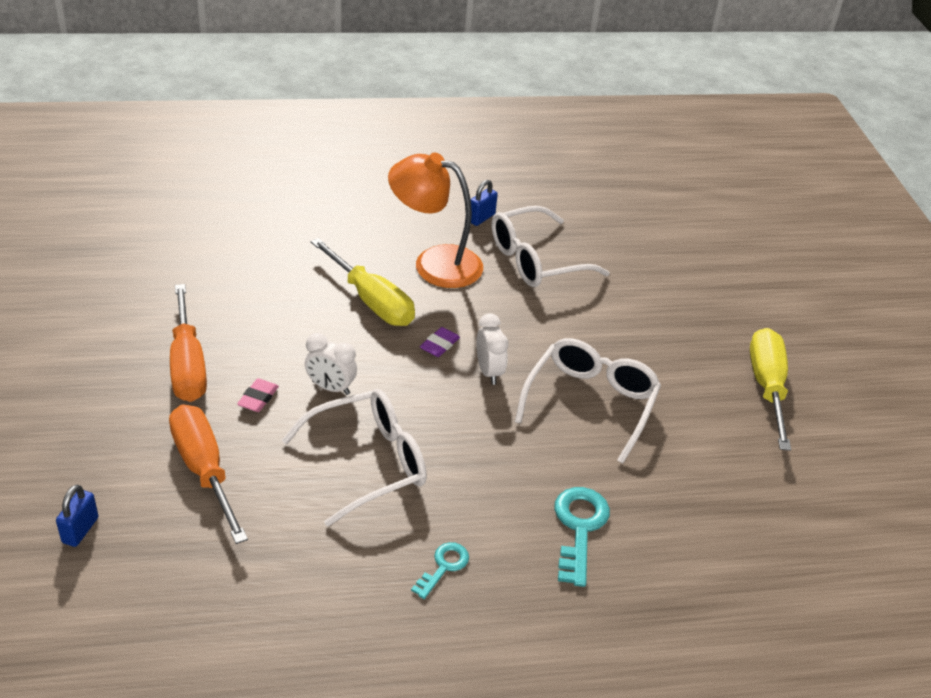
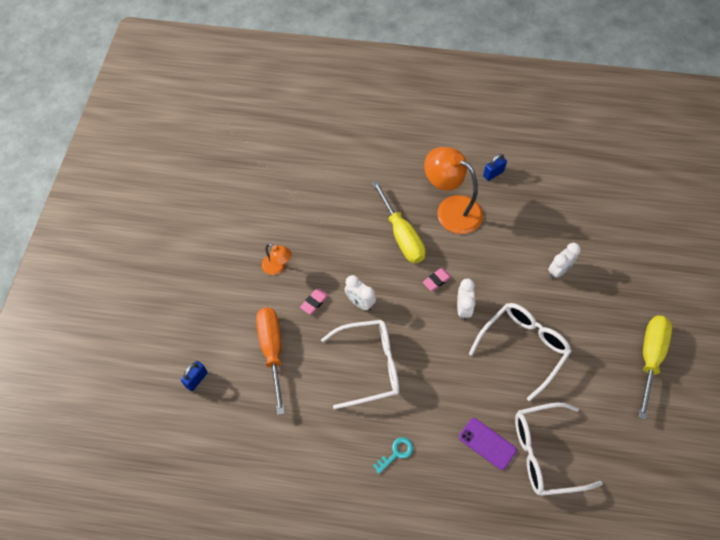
camera: 20 degrees right, 20 degrees up
(187, 364) = (277, 267): orange screwdriver -> orange lamp
(439, 345) = (436, 280): purple eraser -> pink eraser
(535, 260) = (520, 218): white glasses -> white glasses (544, 453)
(579, 528) = (487, 443): turquoise key -> purple phone
(608, 310) = (558, 271): none -> white clock

